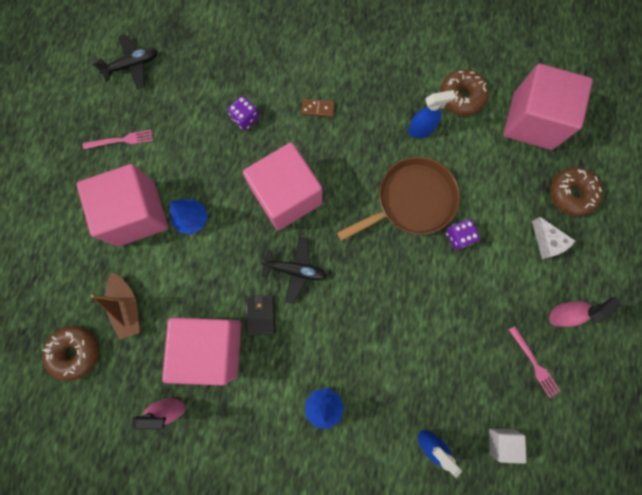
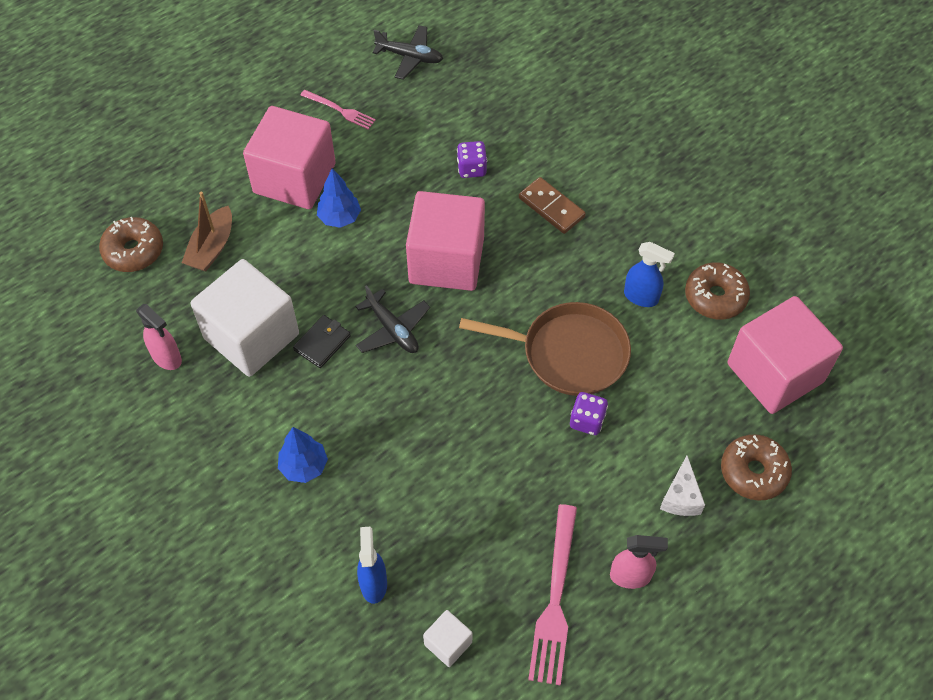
camera: 40 degrees right, 20 degrees down
(212, 347) = (251, 336): pink cube -> white cube
(318, 109) = (551, 207): brown domino -> brown domino, size x1.56
(534, 363) = (555, 600): pink fork -> pink fork, size x1.76

